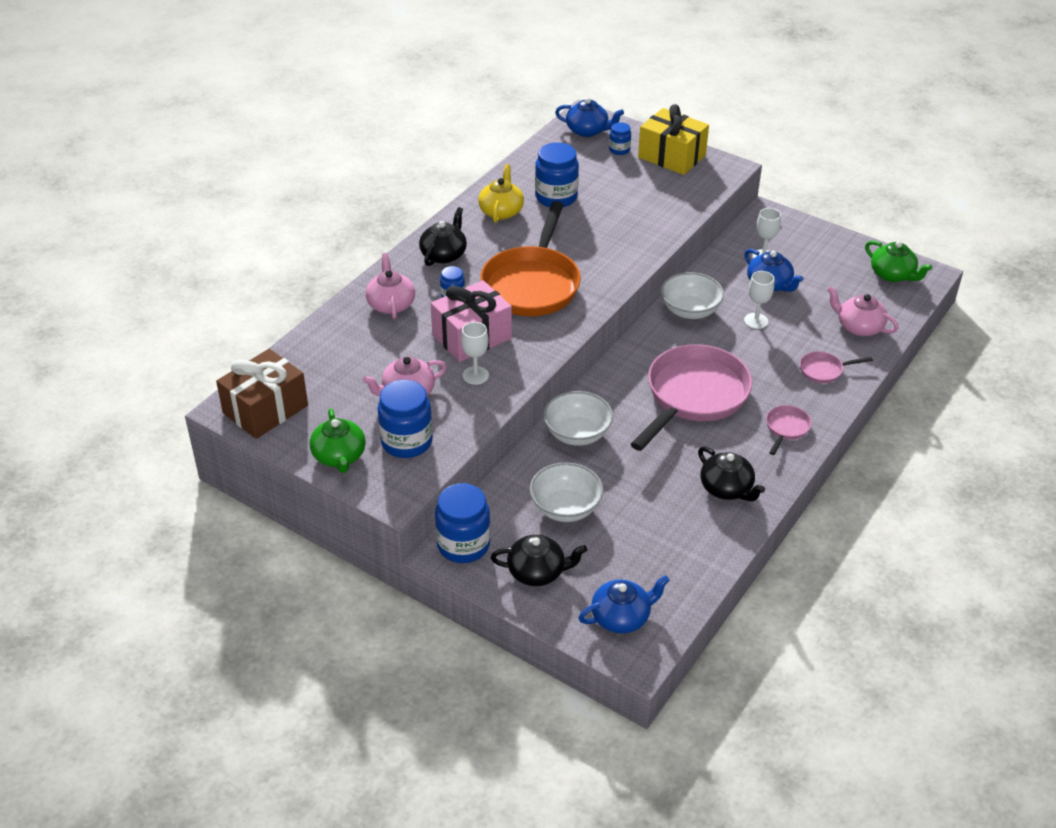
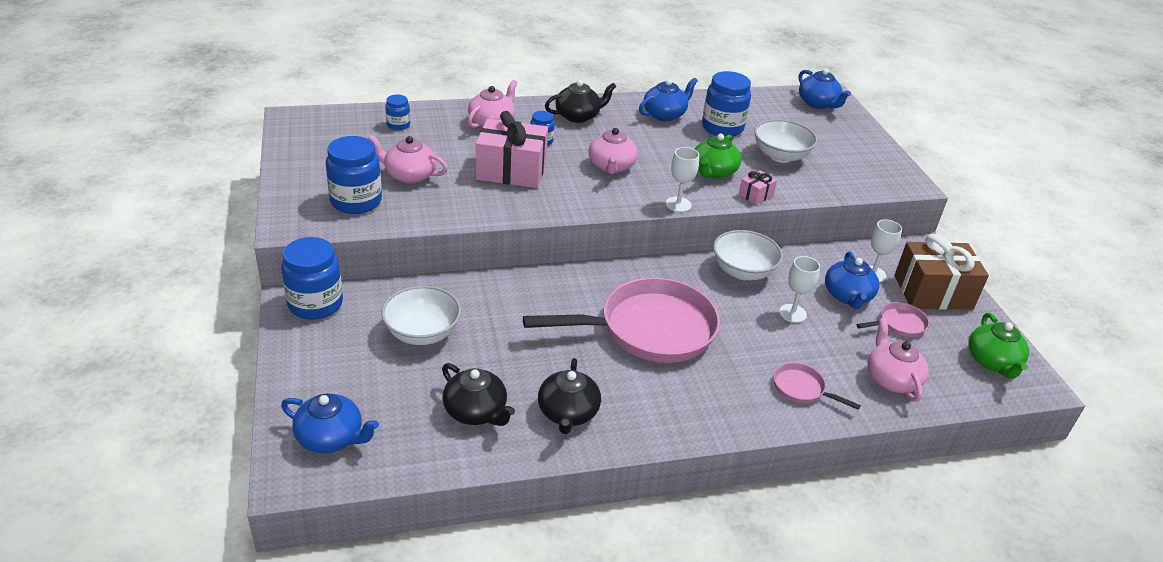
camera: 40 degrees right, 5 degrees down
(265, 409) = (311, 131): brown gift -> brown gift (933, 292)
(339, 456) = (302, 182): green teapot -> green teapot (713, 172)
(475, 375) = (472, 194): white goblet -> white goblet (678, 204)
(501, 211) = (665, 114): yellow teapot -> blue teapot
(532, 284) = (611, 166): orange pan -> pink teapot
(537, 572) = (330, 359): black teapot -> black teapot (476, 411)
(577, 434) = (514, 292): white bowl -> white bowl (780, 156)
(619, 150) = (826, 126): blue jar -> blue jar (398, 125)
(653, 243) = (756, 195): none -> pink gift
(671, 156) = (866, 152): yellow gift -> none
(786, 428) = (694, 407): pink pan -> pink pan (899, 324)

